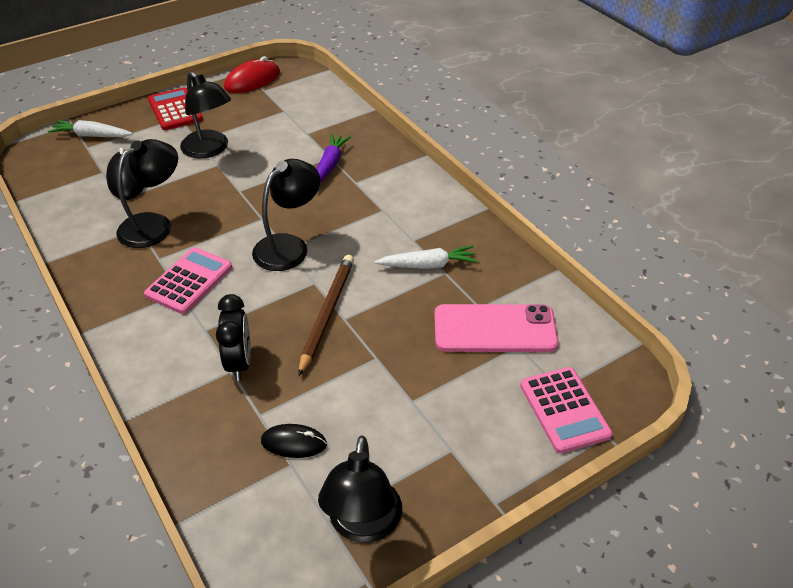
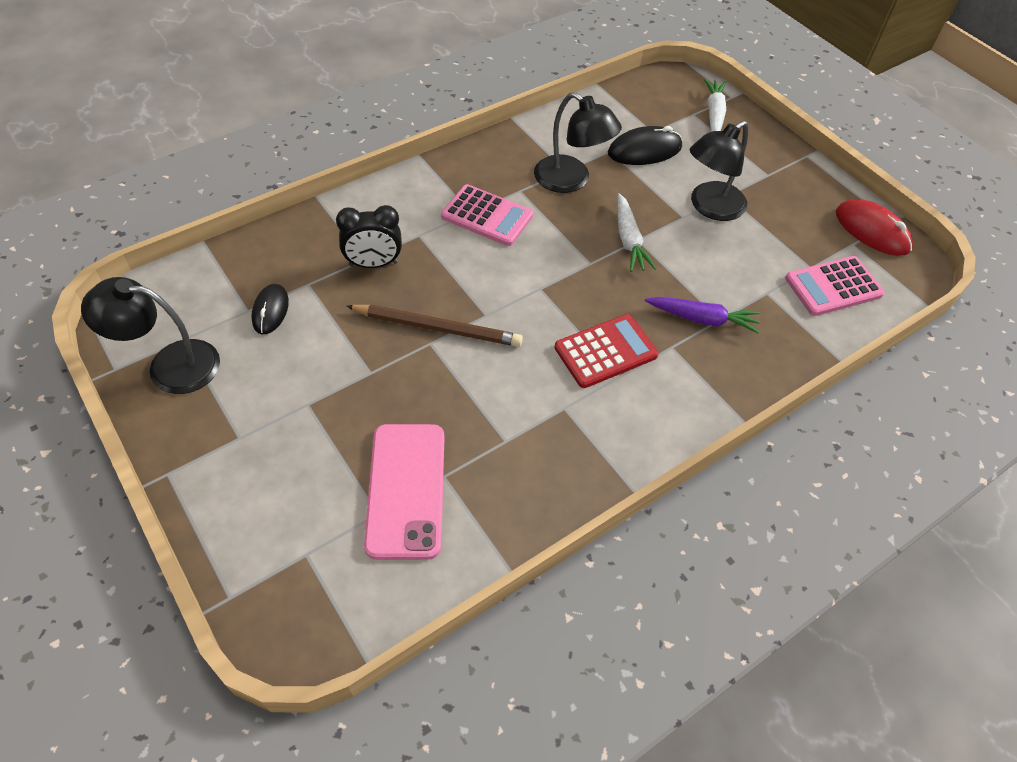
camera: 85 degrees right, 10 degrees up
(175, 110) = (782, 169): red calculator -> red calculator (605, 351)
(289, 246) = (545, 289): black lamp -> none
(428, 265) = (518, 423): white carrot -> white carrot (628, 240)
(564, 410) = (273, 554): pink calculator -> pink calculator (833, 287)

